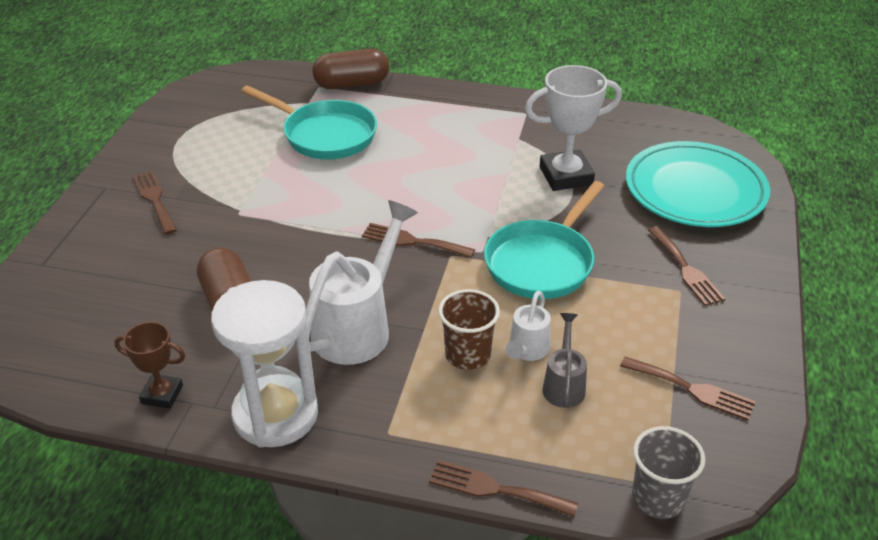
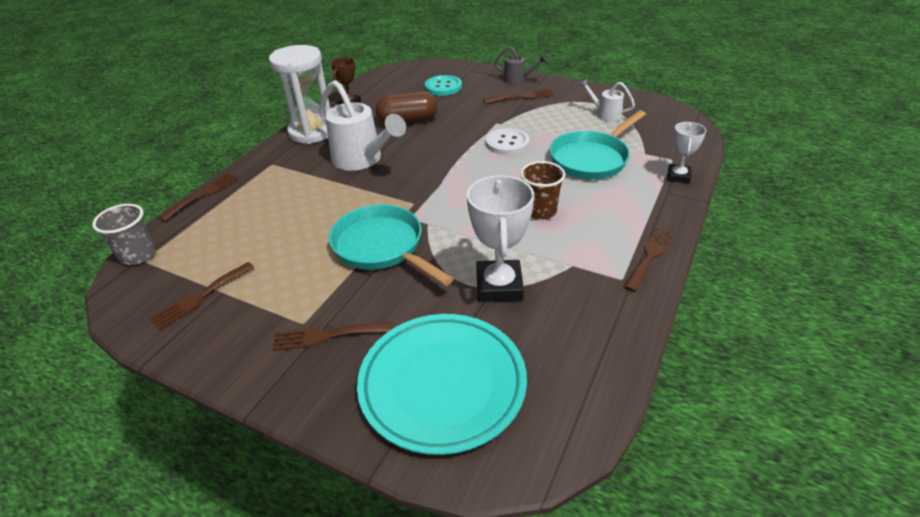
camera: 105 degrees right, 0 degrees up
(107, 286) = (443, 87): none -> turquoise button
(294, 199) = (507, 143): none -> white button
(352, 84) = (678, 176): brown capsule -> white trophy
(412, 241) = (437, 188): brown fork -> brown fork (650, 256)
(467, 355) = (309, 198): brown cup -> brown cup (540, 211)
(527, 351) = (295, 223): white watering can -> white watering can (605, 114)
(564, 385) = (254, 234): grey watering can -> grey watering can (518, 80)

